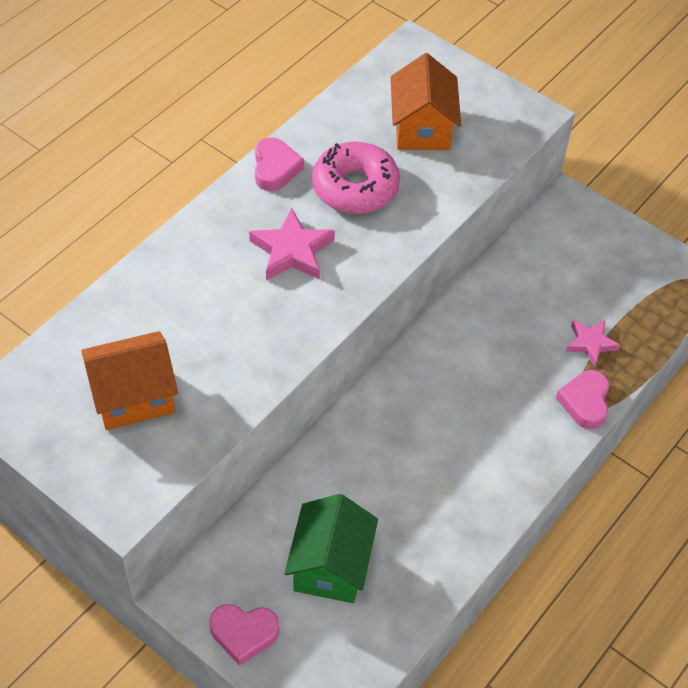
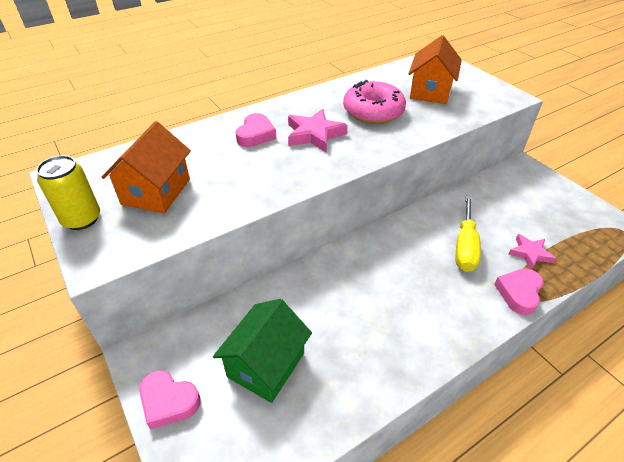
camera: 20 degrees right, 10 degrees down
(67, 460) = (82, 219): none -> yellow can
(134, 396) = (156, 191): orange house -> orange house turned 75 degrees counterclockwise
(275, 168) = (324, 95): pink heart -> pink heart (256, 135)
(513, 353) = (465, 246): none -> yellow screwdriver

